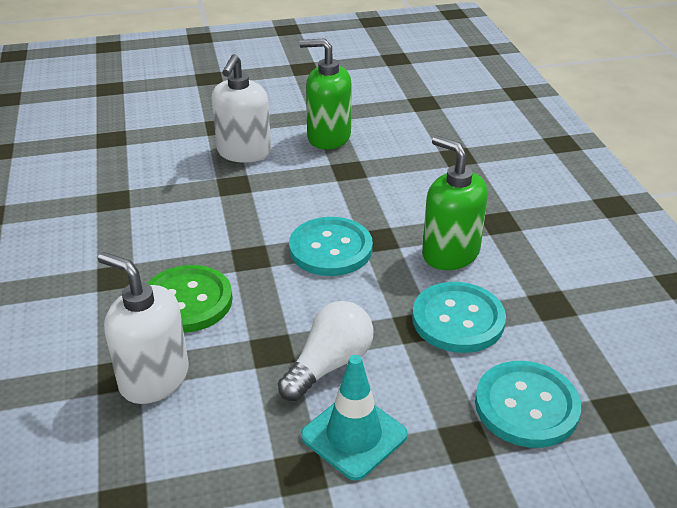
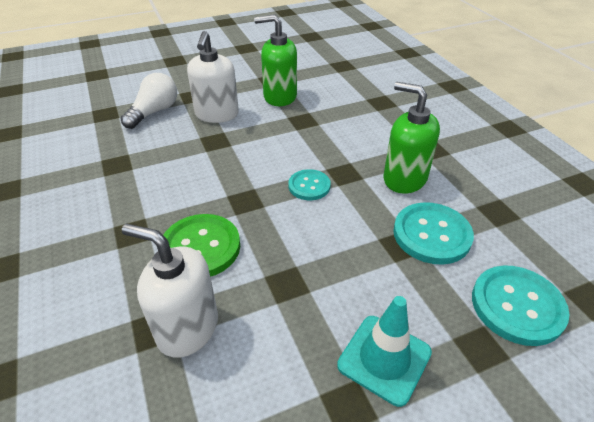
camera: 10 degrees left, 5 degrees up
(329, 364) = (340, 291): white light bulb -> white light bulb (154, 112)
(330, 249) = (309, 186): turquoise button -> turquoise button, size x0.61

